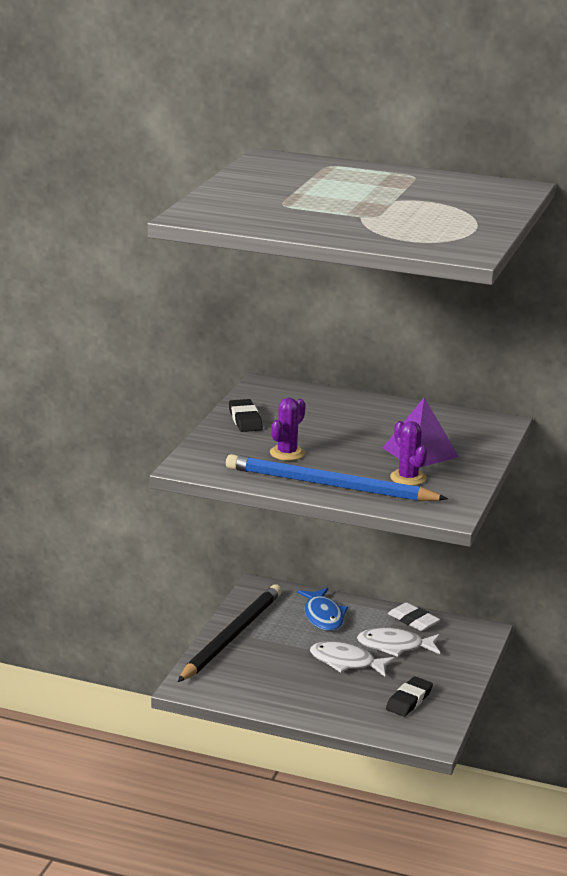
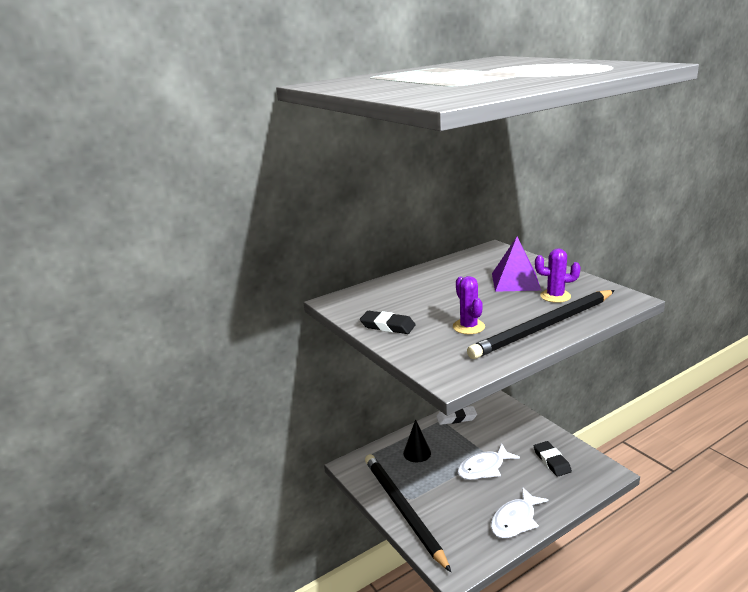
camera: 50 degrees left, 0 degrees up
(323, 616) = (417, 453): blue fish -> black cone
(329, 485) = (544, 327): blue pencil -> black pencil
(394, 646) = (481, 438): white fish -> white fish (515, 520)

